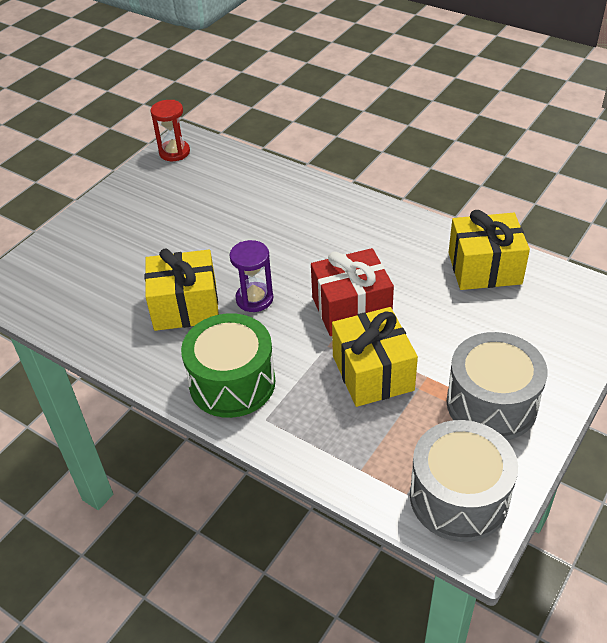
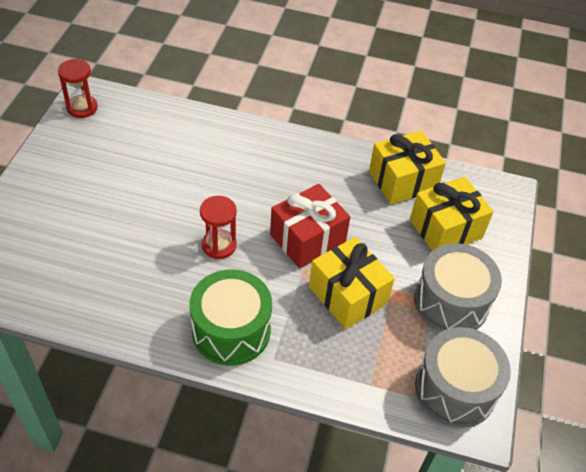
camera: 25 degrees left, 5 degrees up
(185, 306) = (158, 265): yellow gift -> yellow gift (445, 229)
(254, 299) = (219, 245): purple hourglass -> red hourglass

